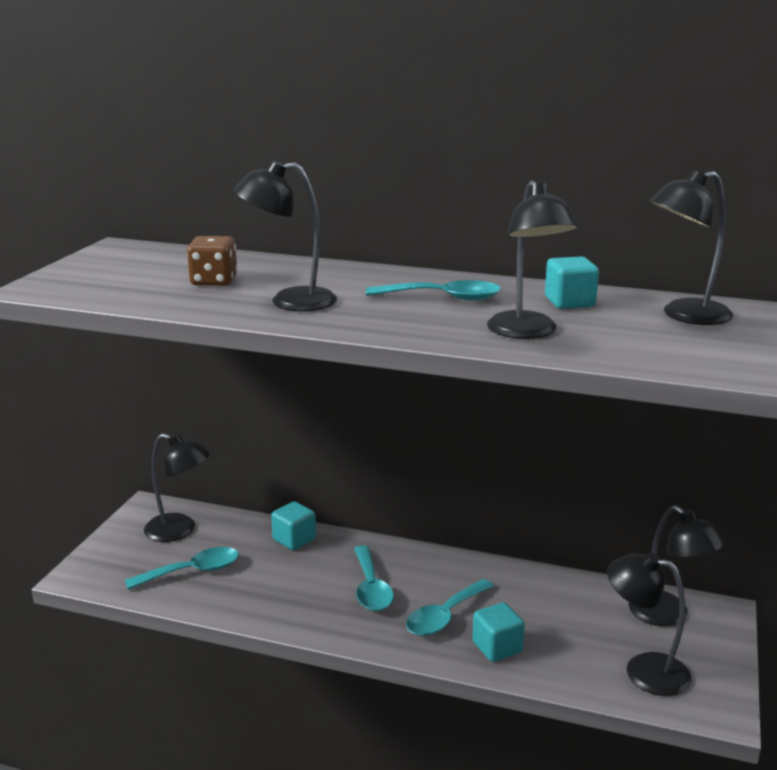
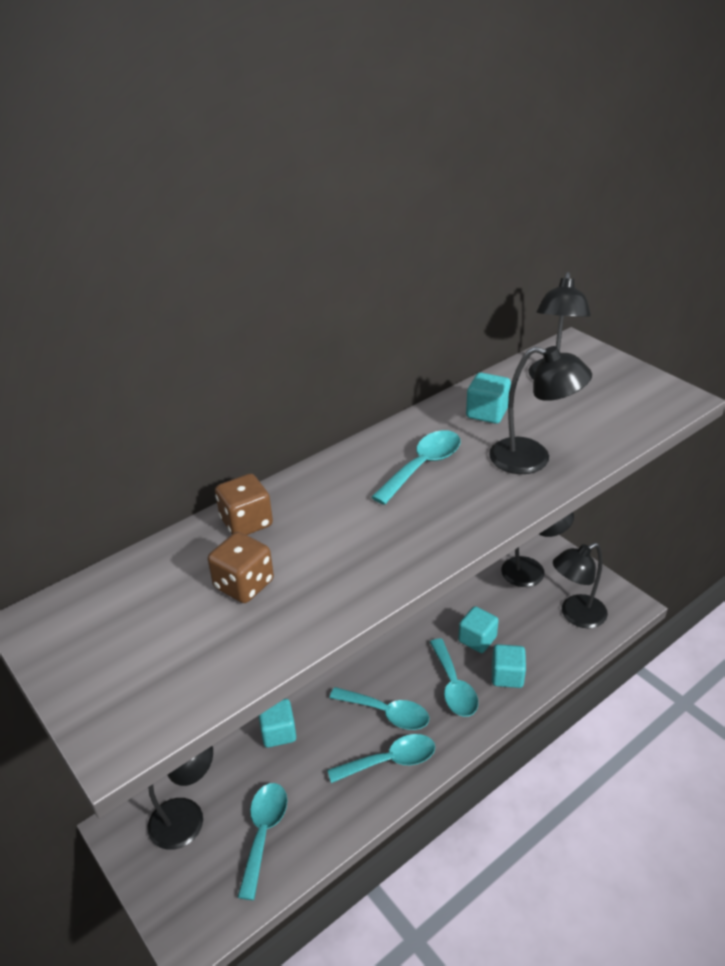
camera: 55 degrees left, 15 degrees up
(283, 266) = (246, 522): none -> brown dice
(289, 301) = (351, 554): black lamp -> none
(320, 610) = (390, 761): none -> turquoise spoon
(522, 610) = (477, 639): none -> turquoise cube

